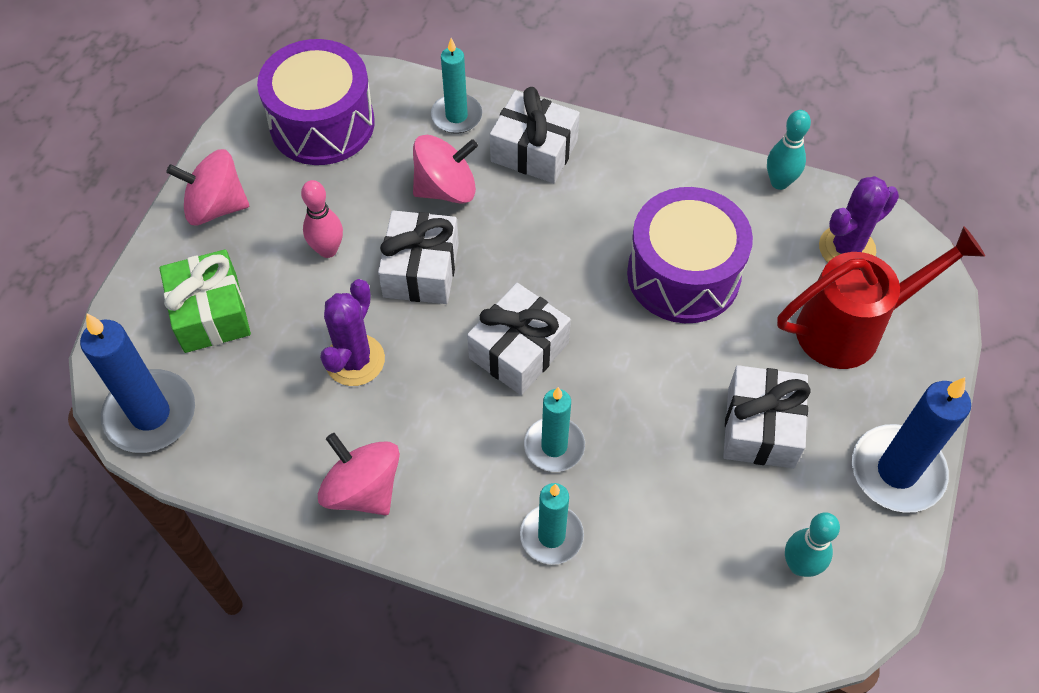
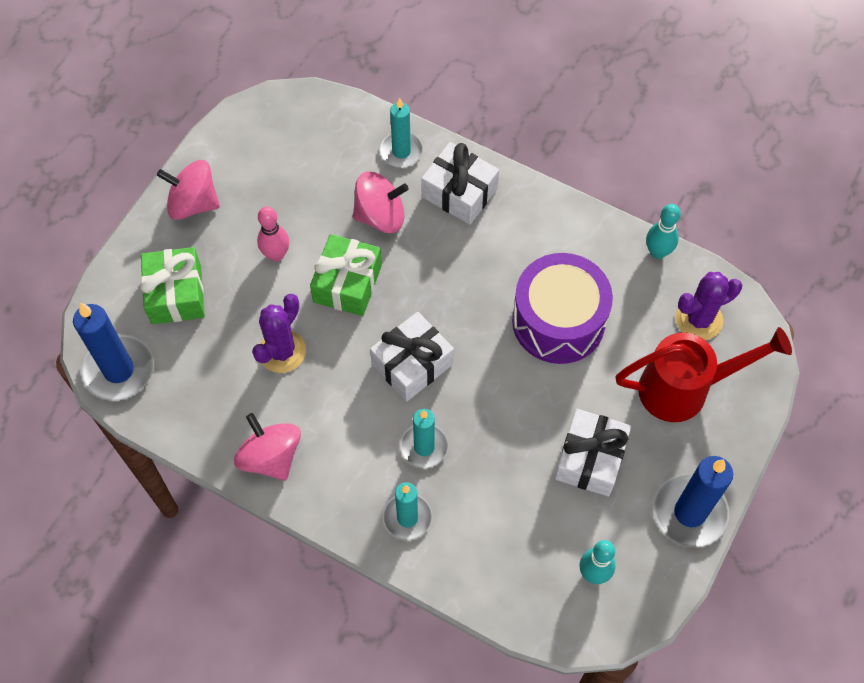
camera: 10 degrees right, 5 degrees up
(322, 124) = (290, 142): purple drum -> none
(421, 270) = (347, 283): white gift -> green gift

